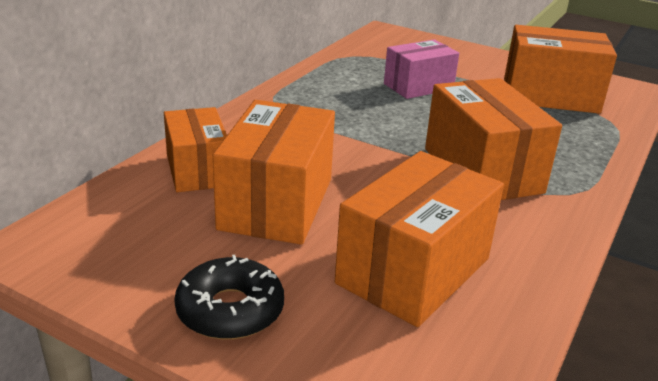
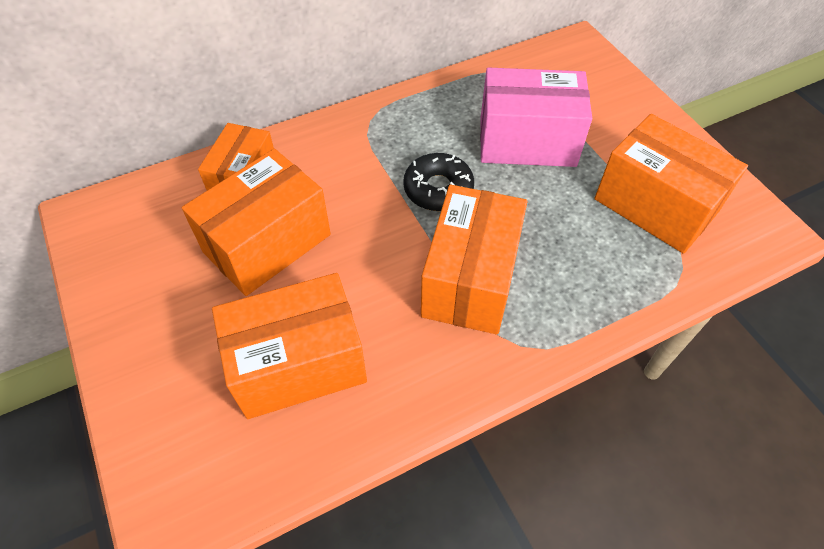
camera: 35 degrees right, 25 degrees up
(230, 310) = (148, 335): black donut -> black donut (438, 189)
(418, 86) = (527, 141): pink box -> pink box, size x1.52

